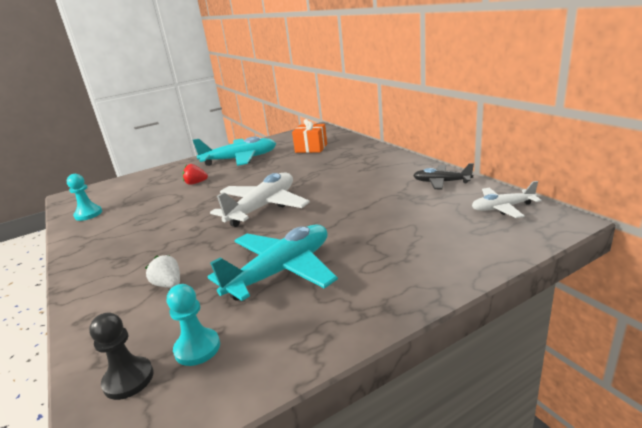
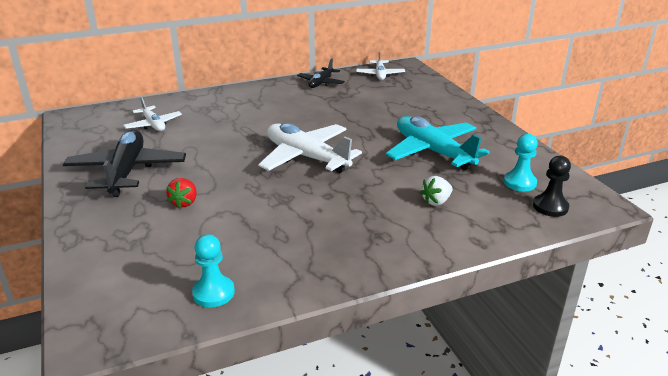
camera: 85 degrees left, 5 degrees up
(240, 159) = (127, 171): turquoise plane -> black plane
(311, 148) = (153, 124): orange gift -> white plane

